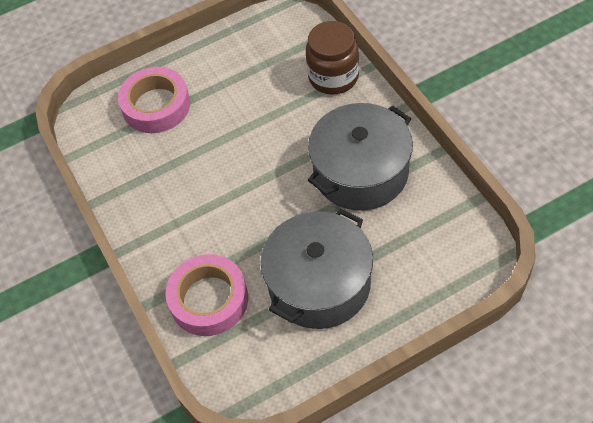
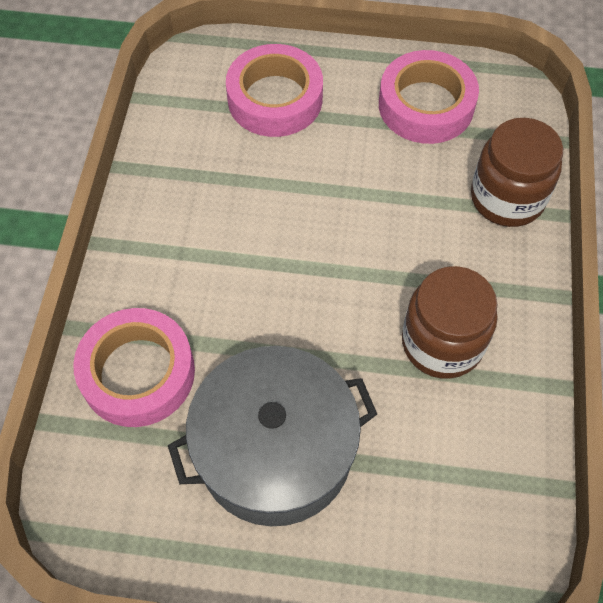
camera: 30 degrees right, 5 degrees up
(247, 55) = (426, 105): none -> pink tape
(361, 172) = (442, 343): grey pot -> brown jar

